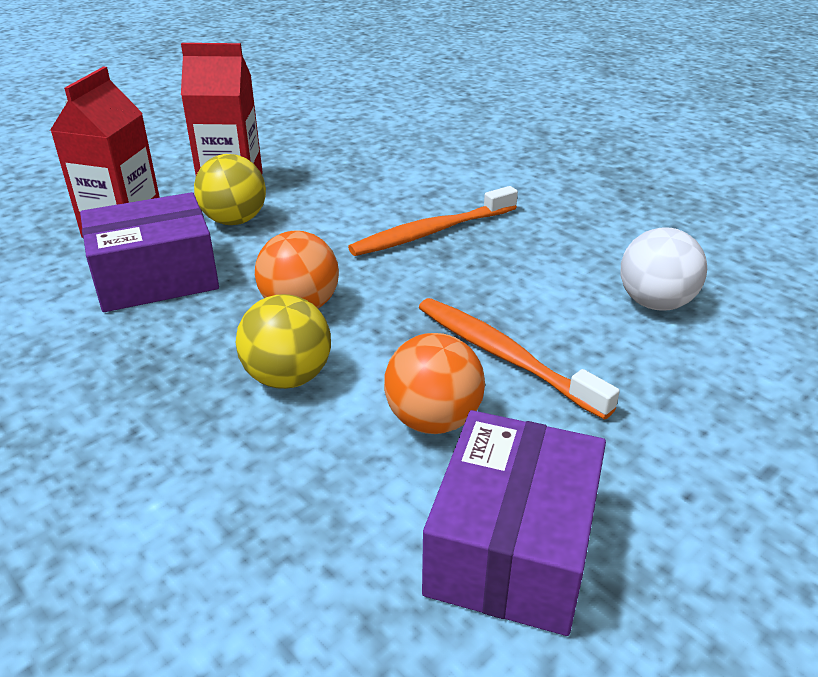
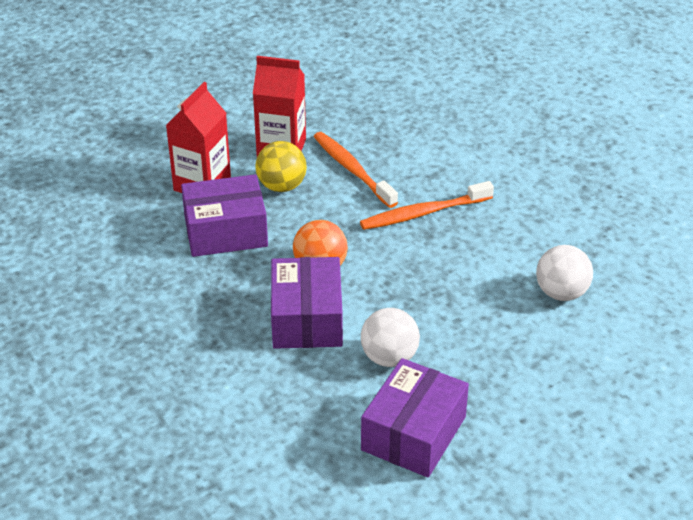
camera: 10 degrees right, 5 degrees up
(288, 377) = (307, 319): yellow ball -> purple box
(433, 420) = (389, 357): orange ball -> white ball
(504, 356) = (445, 320): orange toothbrush -> orange toothbrush (352, 170)

